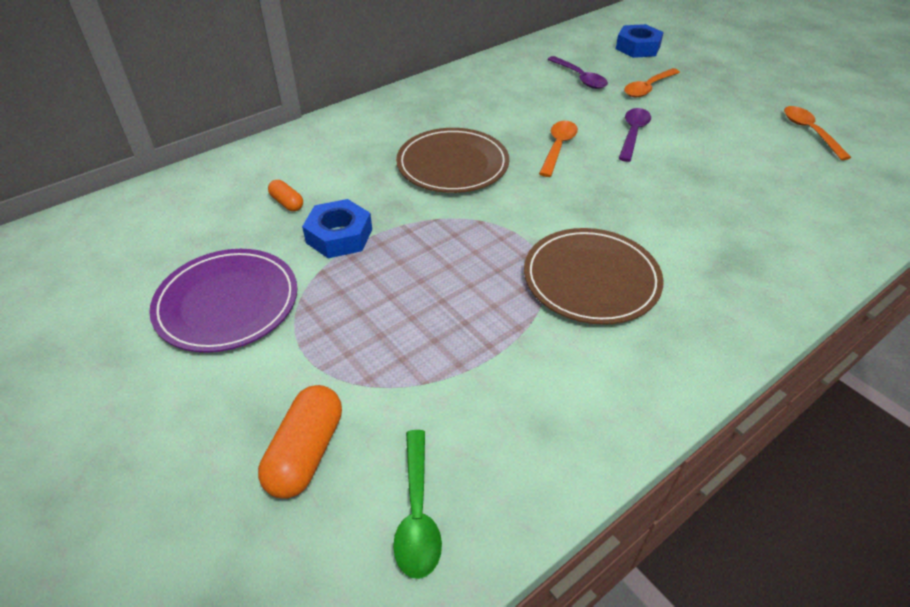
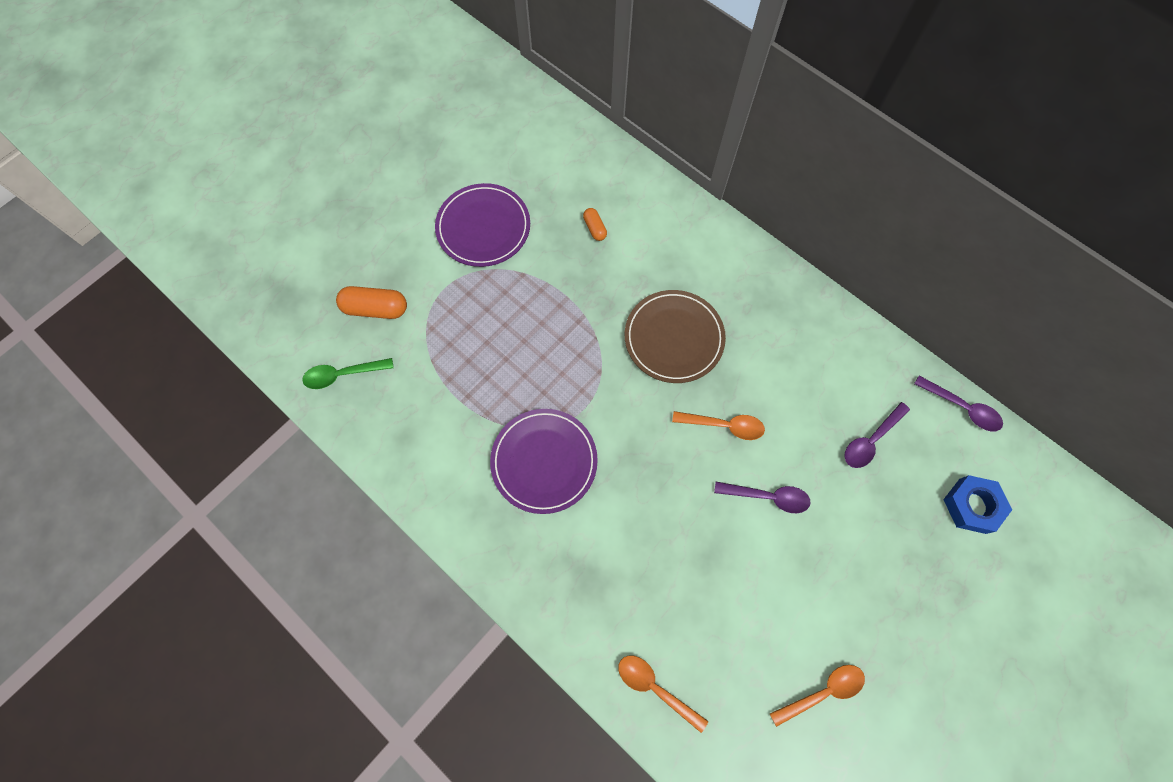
camera: 80 degrees right, 25 degrees up
(287, 203) = (594, 228): orange capsule -> orange capsule turned 60 degrees counterclockwise
(339, 236) = (562, 275): blue nut -> none
(555, 39) = (961, 407): none -> purple spoon
(591, 279) = (544, 461): brown plate -> purple plate
(648, 88) = (871, 515): orange spoon -> orange spoon (655, 688)

